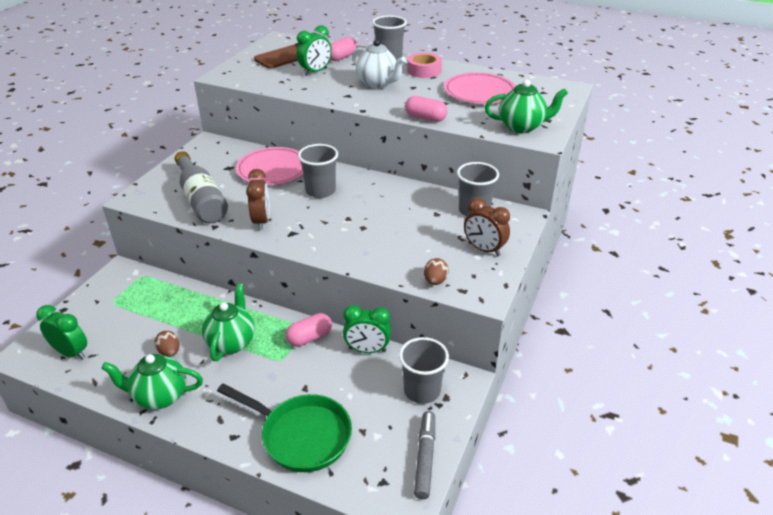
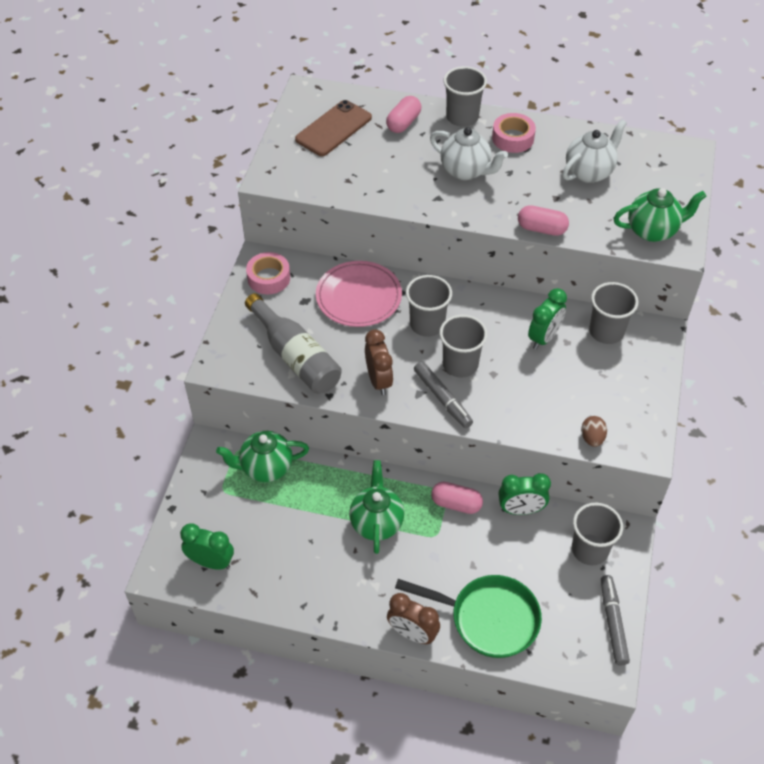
camera: 10 degrees left, 15 degrees up
(160, 396) = (330, 599): green teapot -> green teapot (266, 468)
(169, 352) = (316, 544): brown egg -> none
(208, 152) = (269, 278): none -> pink tape
(309, 338) = (456, 504): pink capsule -> pink capsule turned 60 degrees clockwise
(310, 239) = (442, 398): none -> grey marker
(315, 72) = (382, 156): green clock -> green clock (544, 337)
(336, 218) = (460, 364): none -> grey cup
(479, 92) = (589, 172): pink plate -> white teapot
(484, 249) = (630, 387): brown clock -> brown clock (412, 633)

